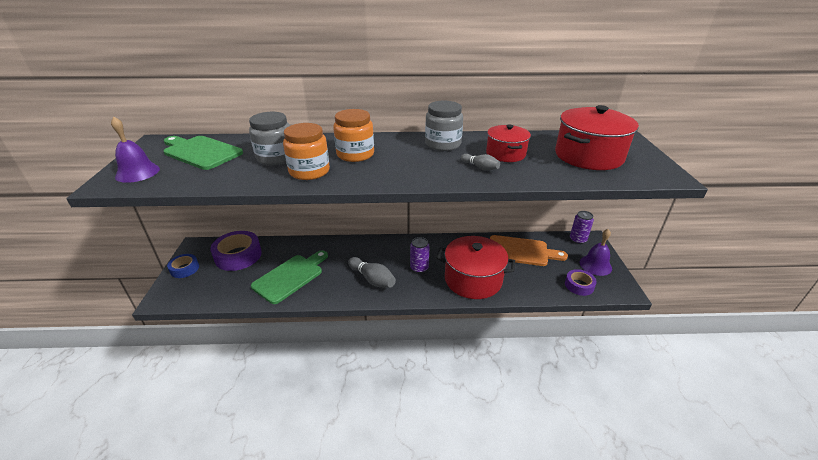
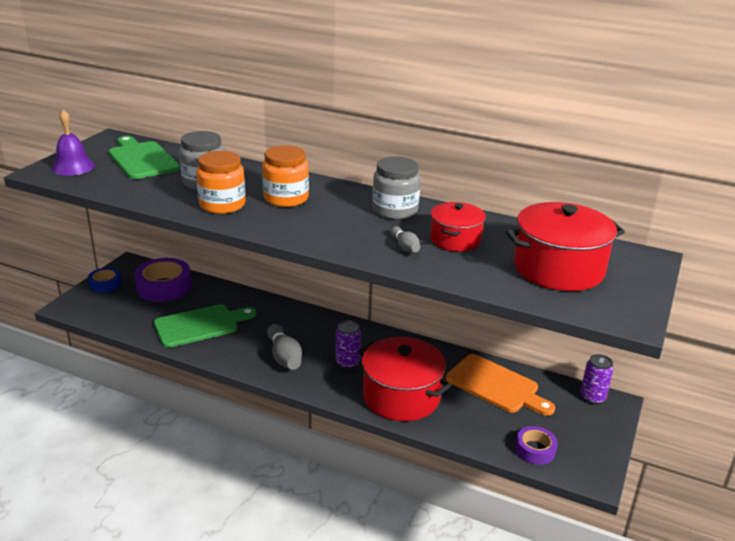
camera: 25 degrees right, 5 degrees down
(595, 265) = (585, 435): purple bell -> none

